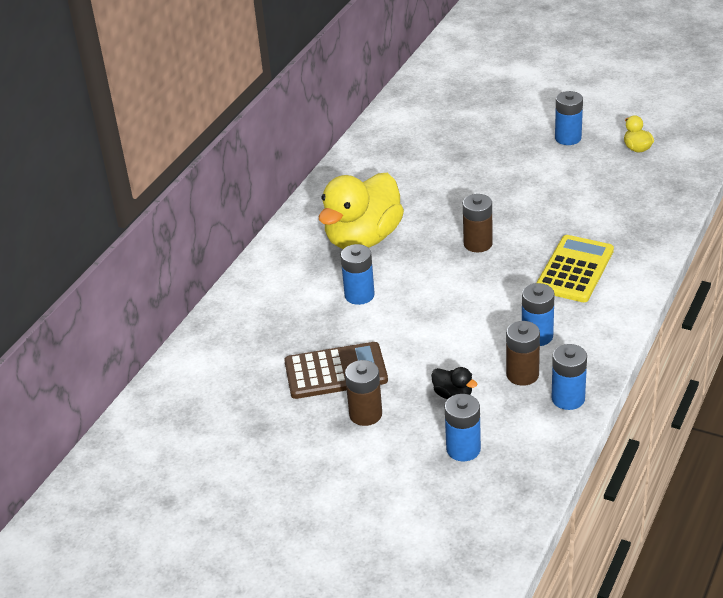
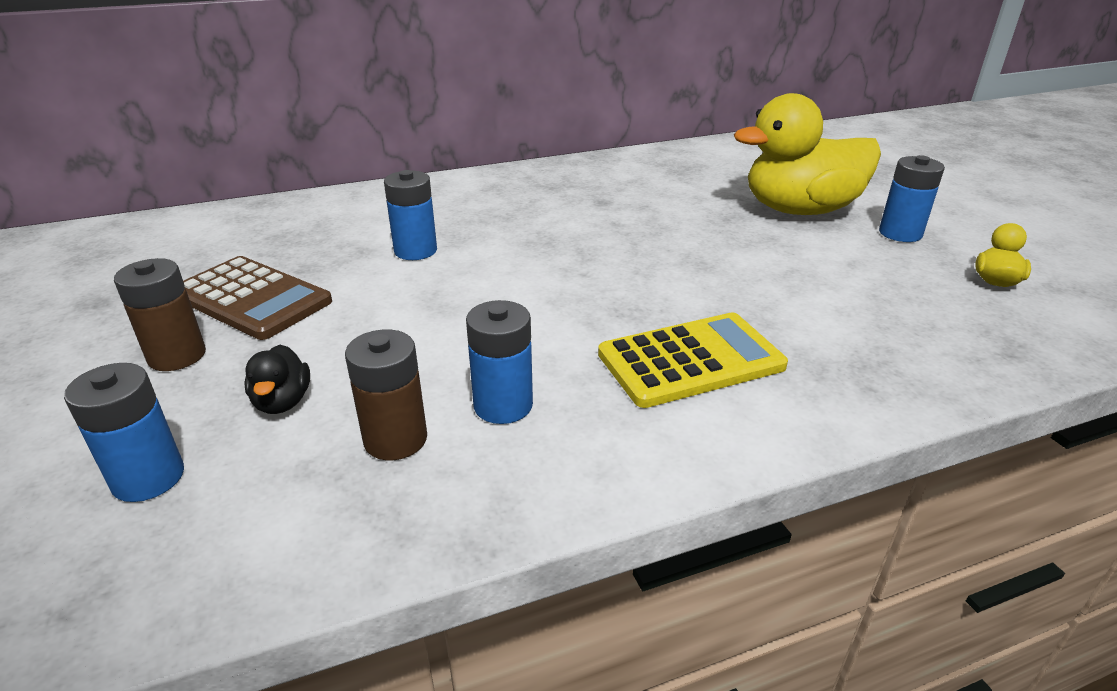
camera: 40 degrees right, 5 degrees down
(363, 239) = (514, 212): yellow duck -> yellow duck (800, 210)
(478, 244) = (617, 272): brown battery -> none
(568, 398) = (382, 522): blue battery -> none

